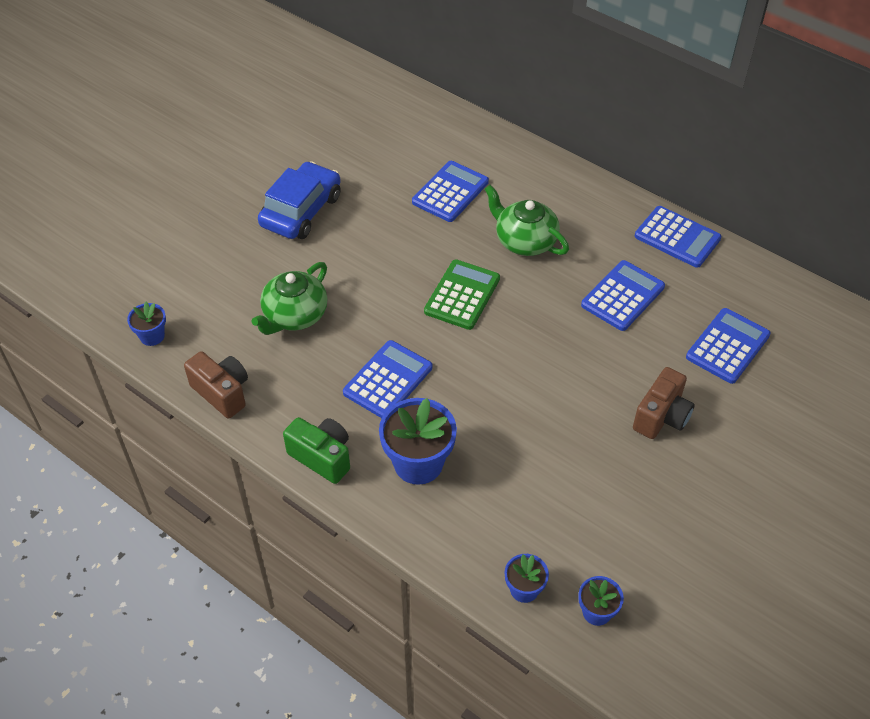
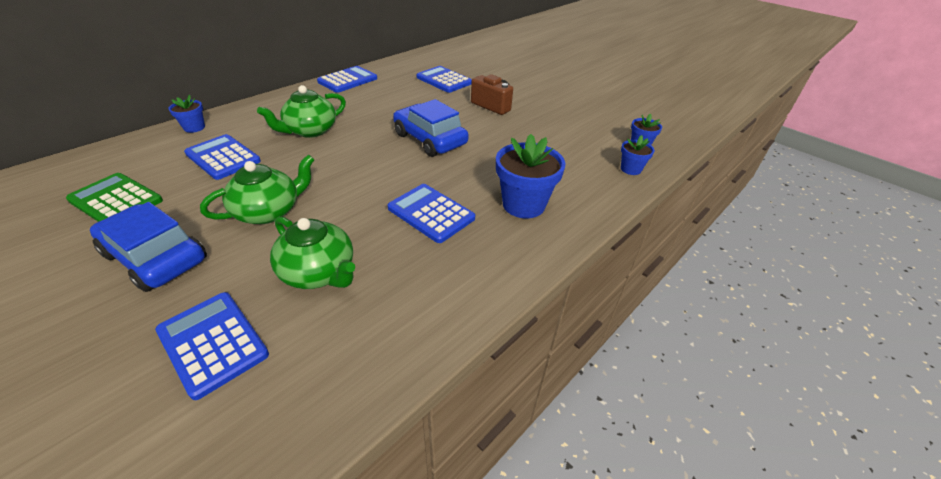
camera: 85 degrees left, 10 degrees down
(152, 336) = (277, 436): blue flower pot -> blue flower pot (194, 128)
(222, 392) = (411, 345): brown camera -> none
(322, 457) = (514, 262): green camera -> none
(369, 256) = (268, 211): none -> green teapot
(462, 295) = (351, 164): green calculator -> green calculator (116, 200)
(538, 356) = (430, 139): none -> blue car
(623, 296) = (388, 103): blue calculator -> blue calculator (213, 343)

